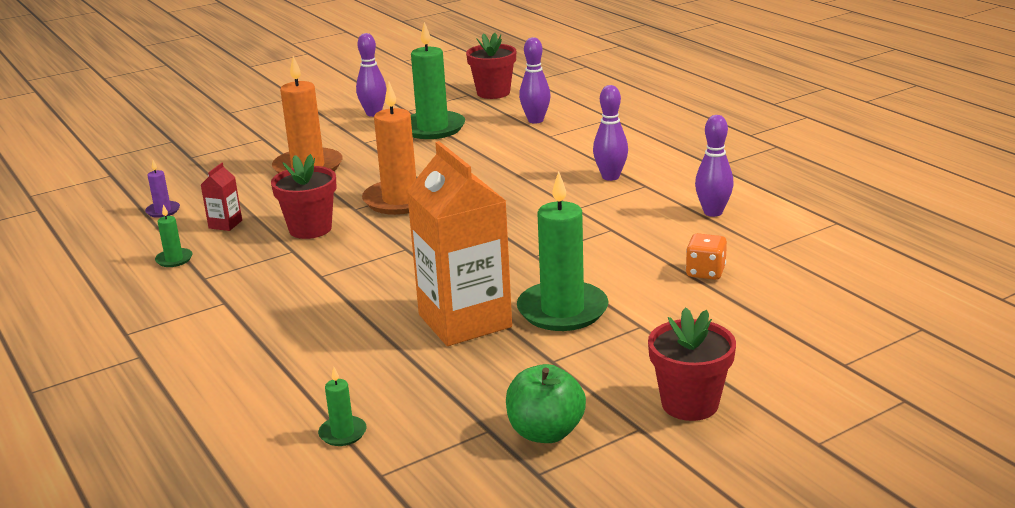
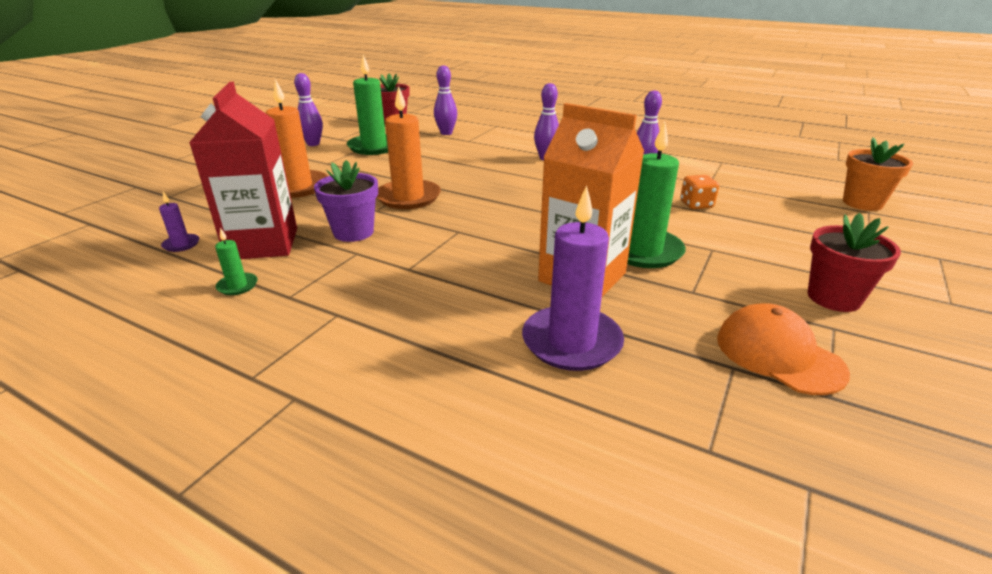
camera: 30 degrees left, 5 degrees up
(225, 224) = (263, 244): red carton -> red carton, size x2.44
(310, 229) = (353, 232): red flower pot -> purple flower pot
(343, 433) = (616, 416): green candle -> none
(380, 373) = (571, 342): none -> purple candle
(545, 432) = (778, 354): green apple -> orange cap
(935, 316) = (862, 203): none -> orange flower pot

